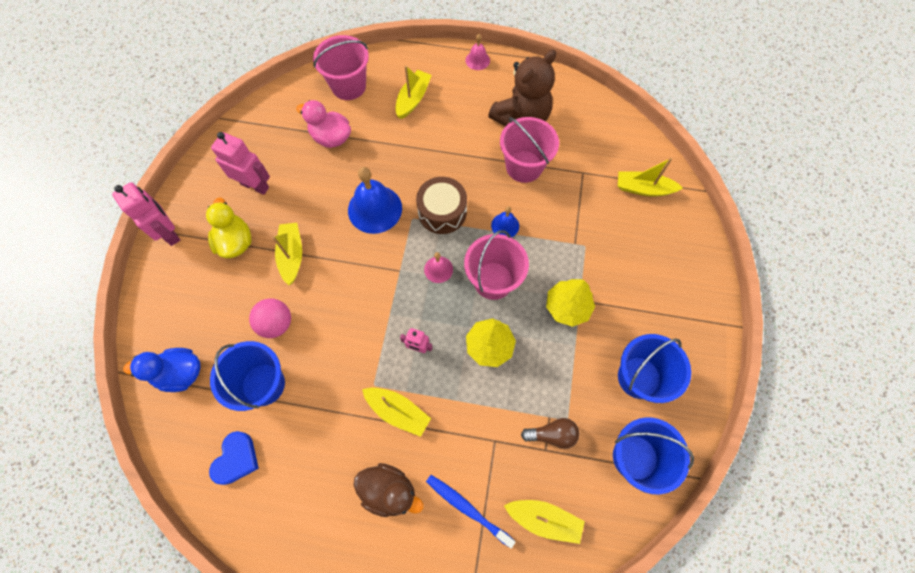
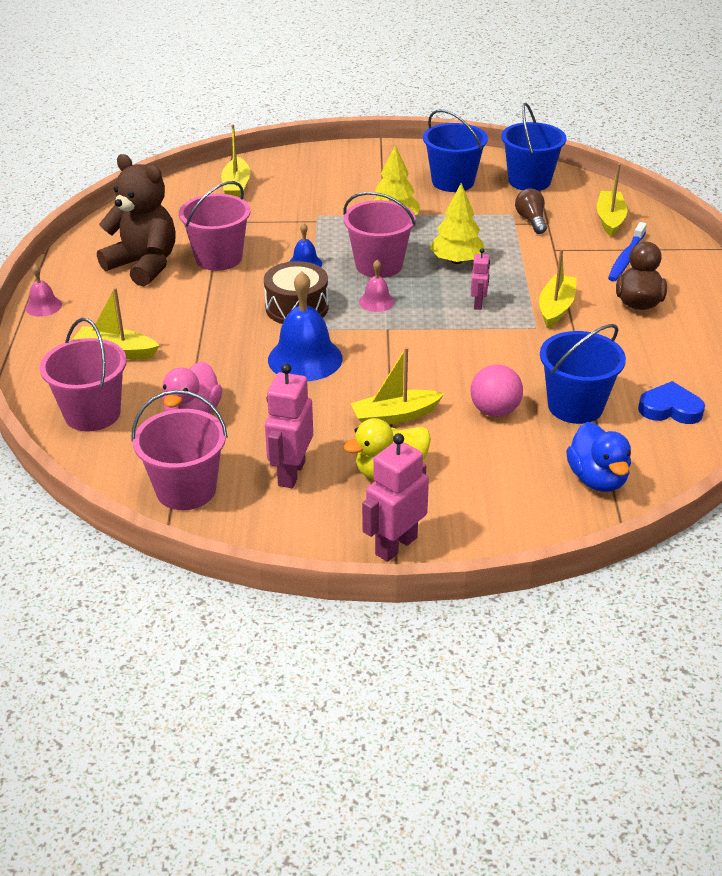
camera: 100 degrees left, 30 degrees down
(260, 130) = (186, 490): none -> pink bucket

